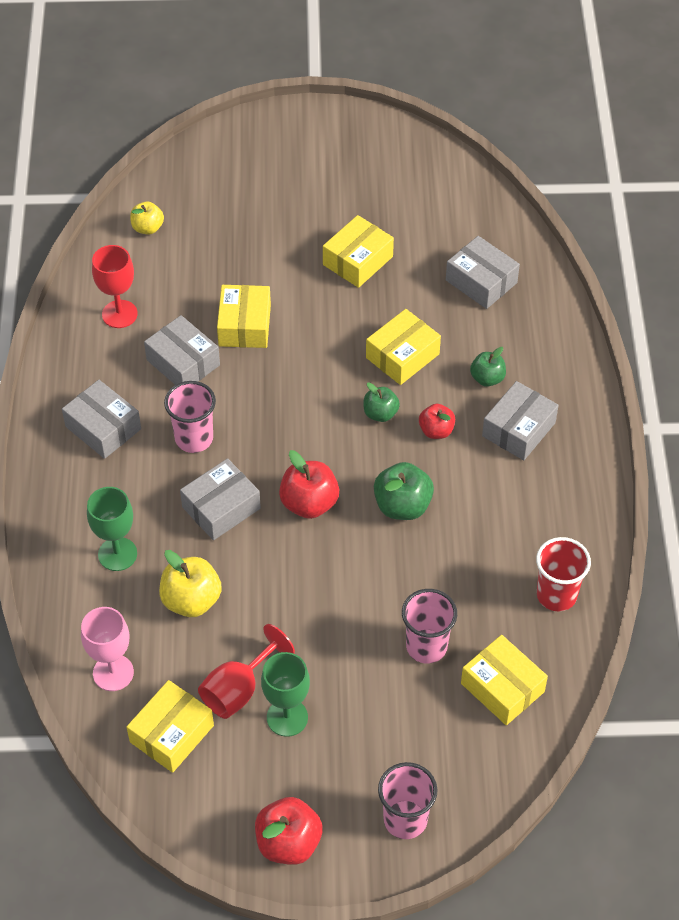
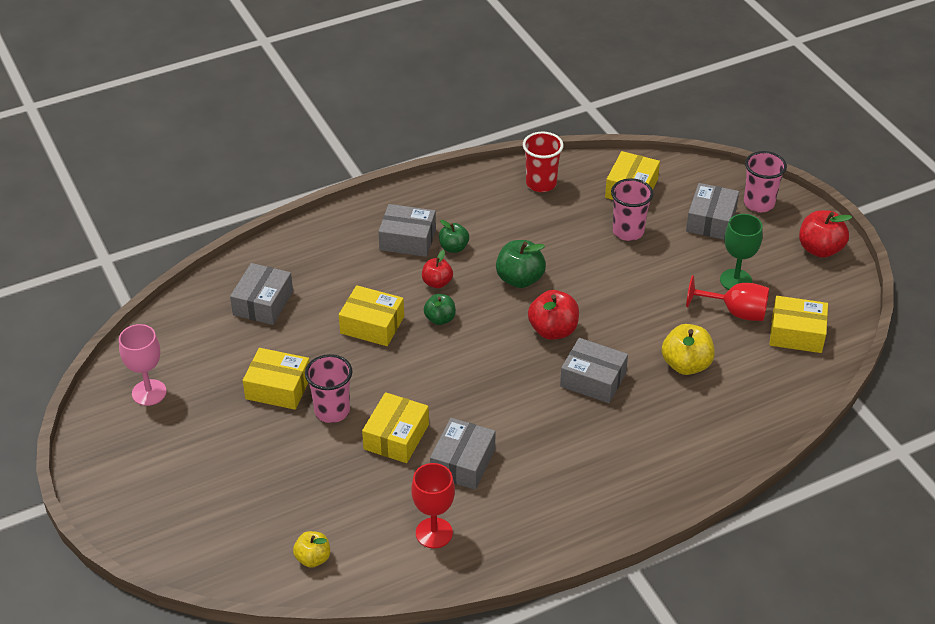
camera: 115 degrees left, 10 degrees down
(103, 428) = (567, 488): grey box -> grey box (711, 220)
(113, 673) = (778, 384): pink goblet -> pink goblet (149, 392)
(117, 554) = (680, 425): green goblet -> none
(194, 438) = (538, 423): pink cup -> pink cup (332, 411)
(244, 325) = (396, 437): yellow box -> yellow box turned 45 degrees counterclockwise
(487, 378) = (367, 270): green apple -> green apple (453, 247)

